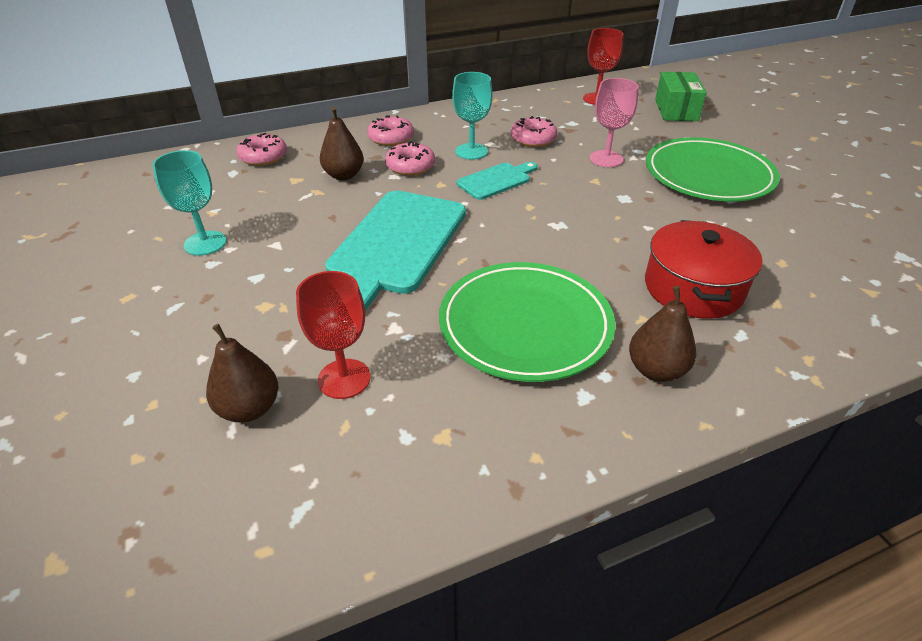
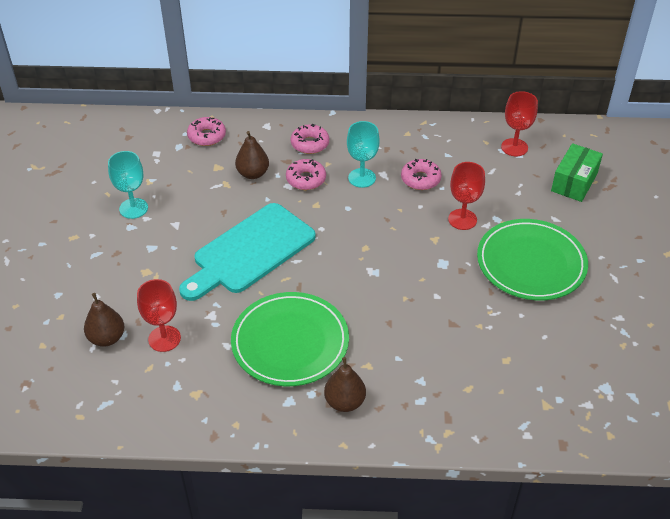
camera: 25 degrees right, 5 degrees up
(496, 180) = (359, 214): turquoise cutting board -> none
(606, 159) = (462, 219): pink goblet -> red goblet
(693, 288) = (422, 356): red pot -> none

